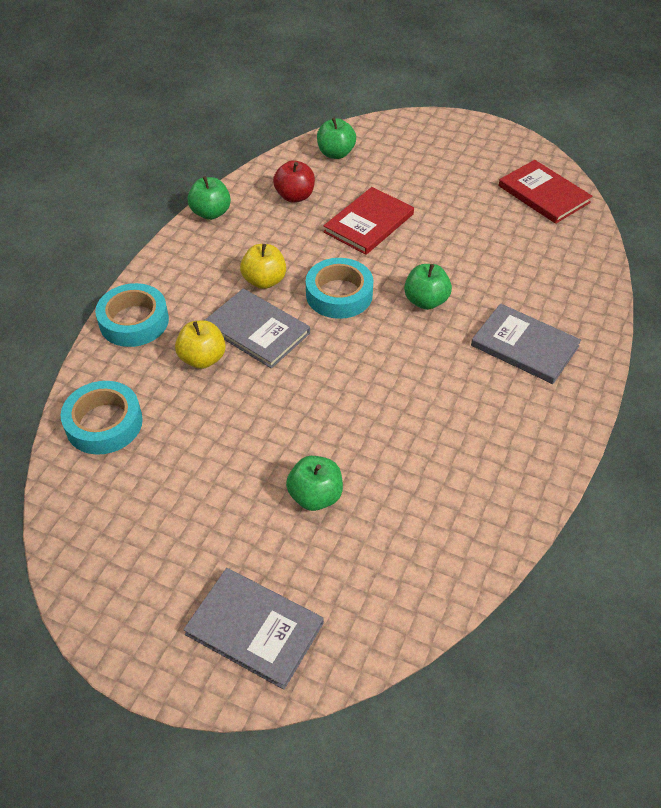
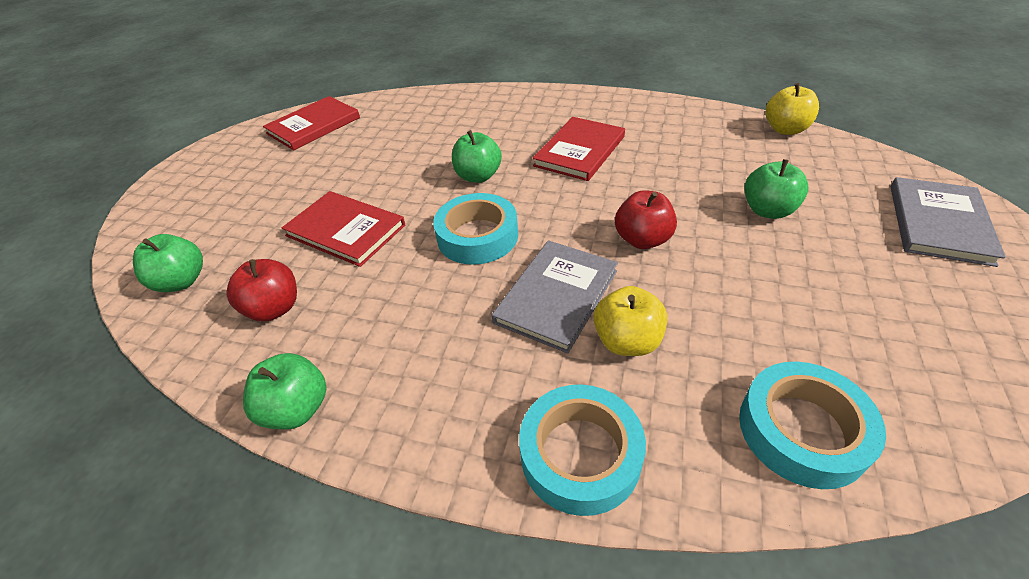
camera: 95 degrees left, 5 degrees down
(264, 281) = (461, 307): yellow apple -> yellow apple (785, 129)
(303, 393) = (642, 240): none -> red apple
(454, 379) = (579, 151): none -> red book
(524, 346) = (526, 122): grey book -> none

